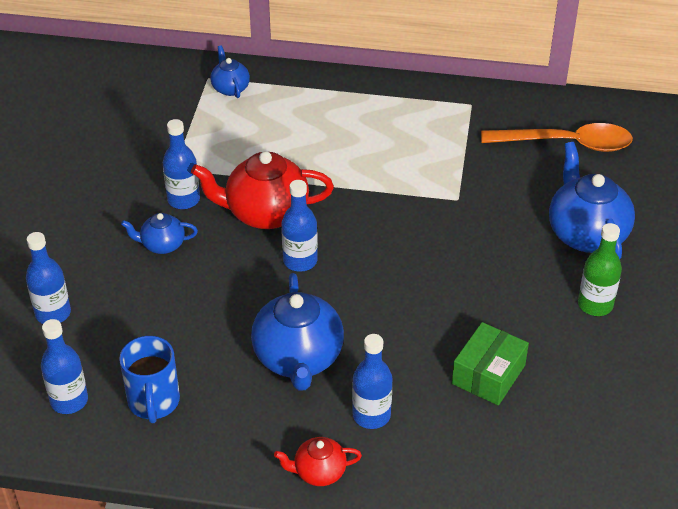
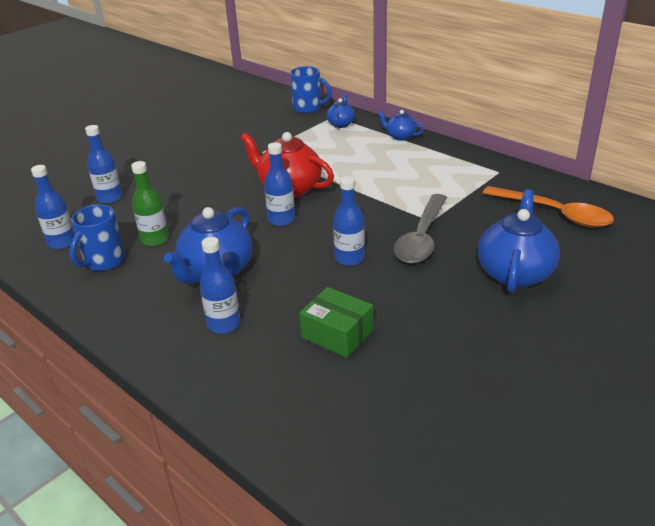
camera: 35 degrees right, 10 degrees down
(161, 73) = (308, 108): none -> blue mug
(162, 245) = (209, 185): blue teapot -> blue teapot (400, 136)
(183, 200) = (248, 168): blue bottle -> blue bottle (349, 258)
(318, 472) = (148, 343): red teapot -> none
(468, 226) = (422, 238): none -> grey spoon
(488, 374) = (337, 334): green box -> green box turned 60 degrees clockwise
(595, 305) = (475, 321): green bottle -> green bottle (155, 239)

